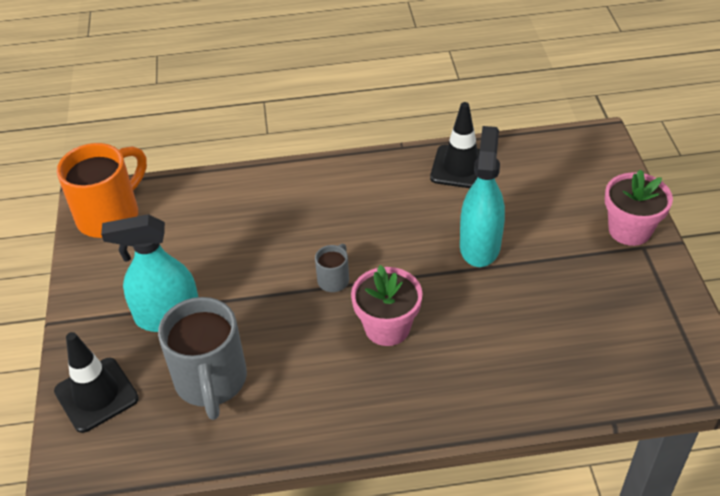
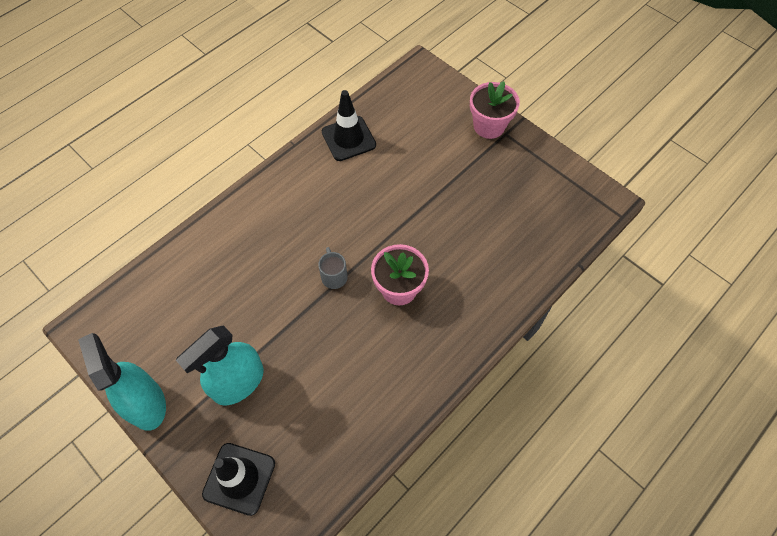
camera: 40 degrees left, 15 degrees up
(111, 215) = (114, 330): orange mug -> none
(211, 382) = (315, 409): grey mug -> none
(480, 246) = (408, 191): turquoise spray bottle -> turquoise spray bottle (146, 403)

